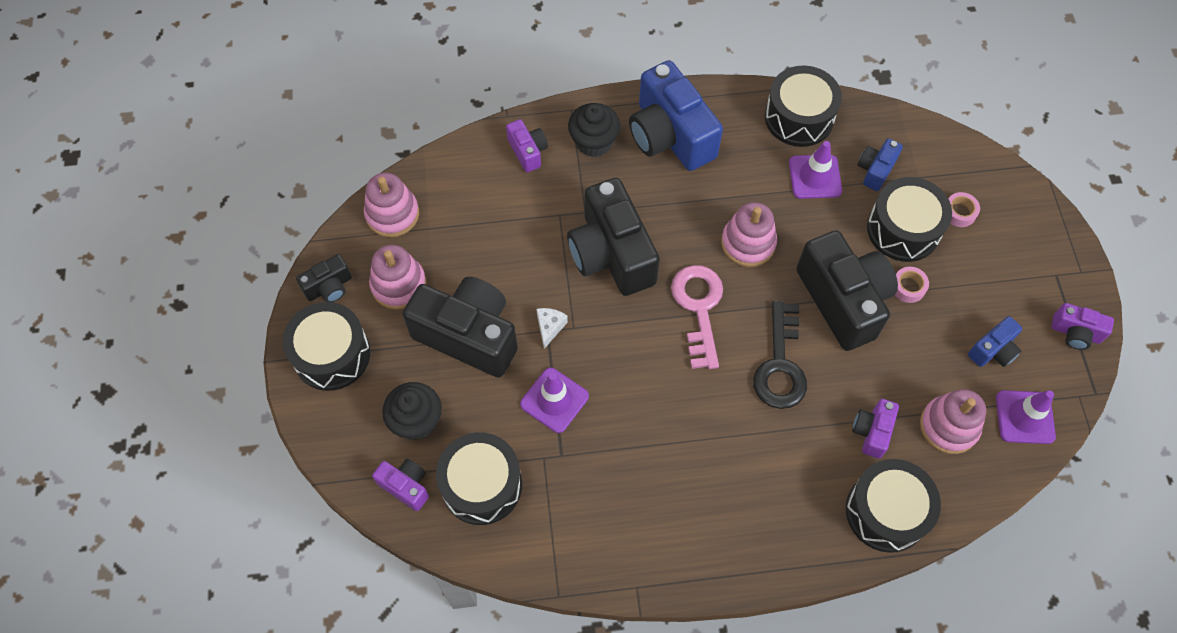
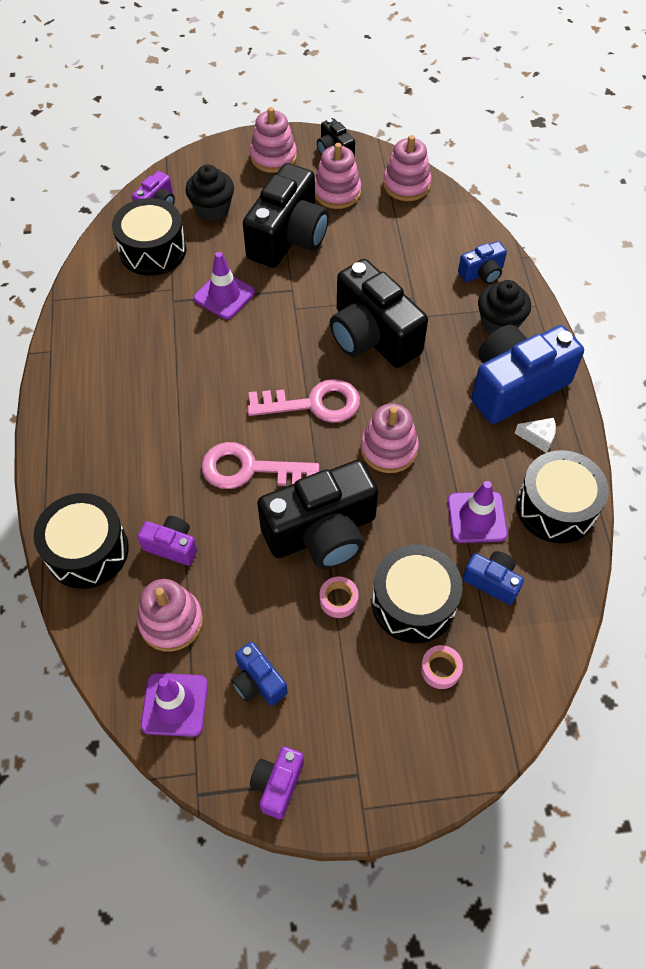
camera: 90 degrees right, 5 degrees down
(332, 354) = (273, 157): black drum -> pink stacking toy
(528, 151) = (482, 273): purple camera -> blue camera
(549, 327) = (295, 291): white cheese -> white cheese (538, 437)
(611, 254) = (372, 336): black camera -> black camera turned 105 degrees counterclockwise
(780, 365) = (250, 469): black key -> pink key

